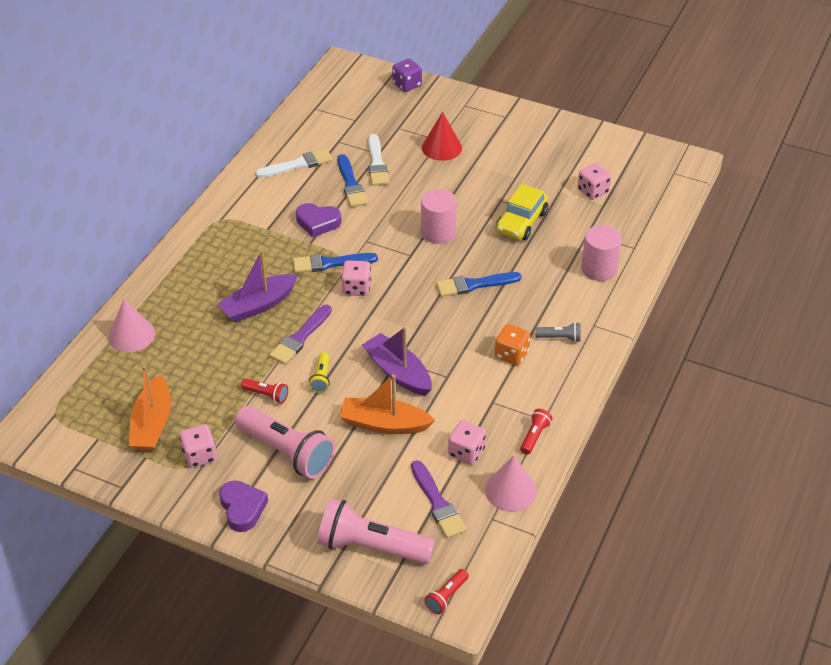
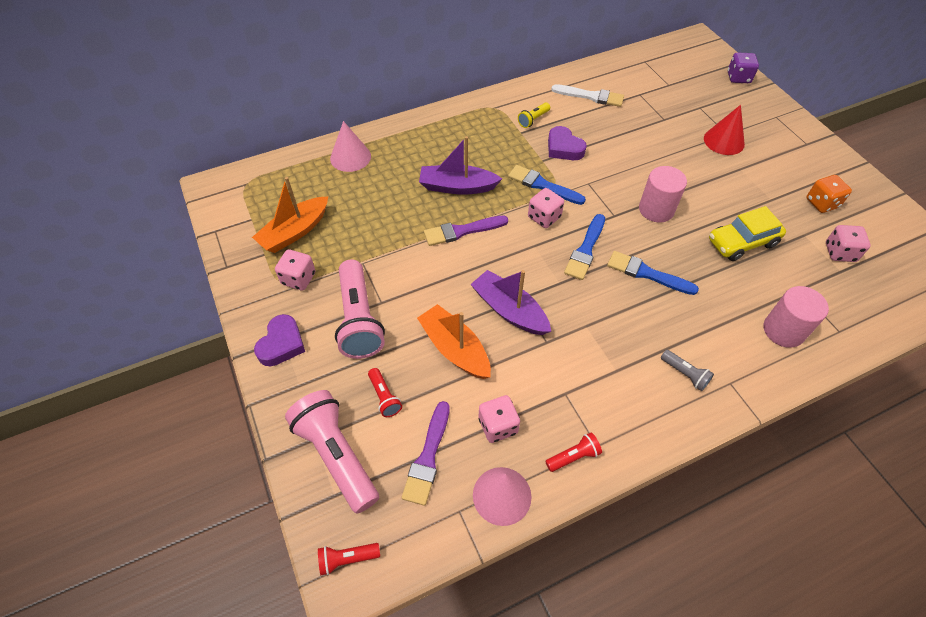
camera: 40 degrees right, 10 degrees up
(266, 395) = (392, 262): red flashlight -> red flashlight (384, 397)
(321, 378) = (445, 275): yellow flashlight -> yellow flashlight (533, 120)
(351, 184) = (619, 132): blue brush -> blue brush (585, 250)
(377, 163) = (655, 126): white brush -> none
(398, 372) = (509, 310): purple boat -> purple boat turned 45 degrees counterclockwise
(511, 354) = (623, 360): orange dice -> orange dice (822, 203)

